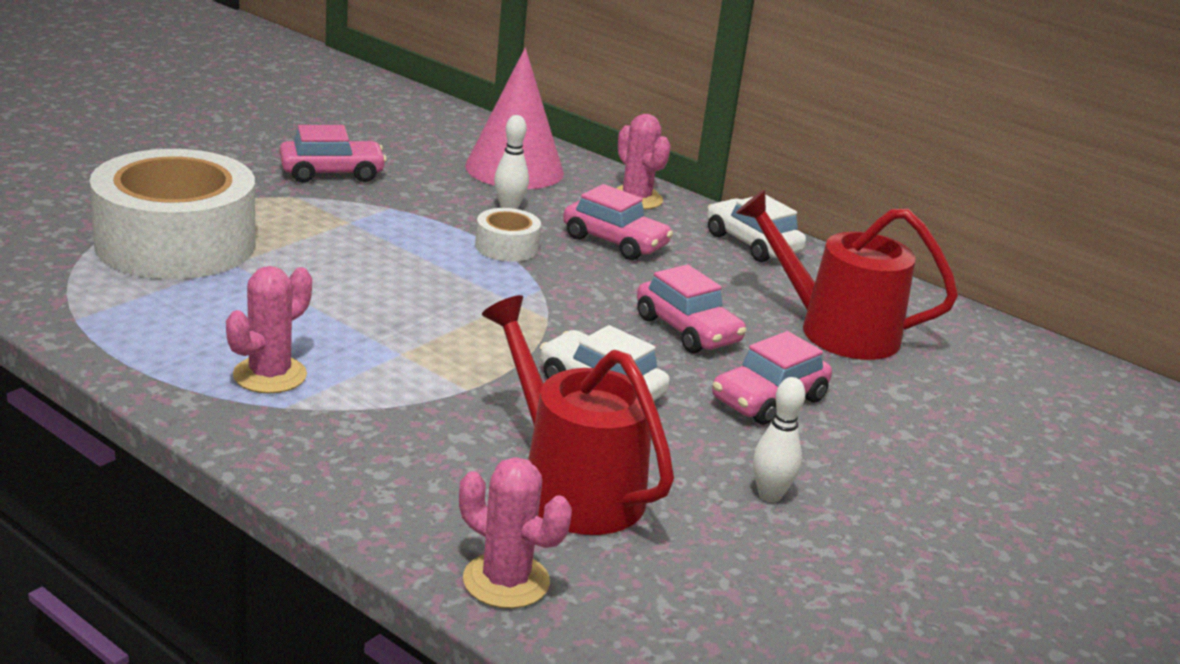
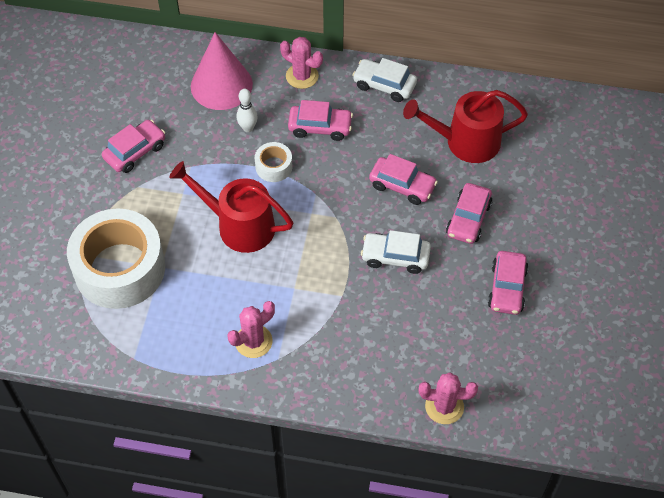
camera: 25 degrees left, 30 degrees up
(270, 375) = (253, 341): pink cactus -> pink cactus turned 45 degrees clockwise
(572, 487) = (430, 334): red watering can -> red watering can (239, 226)
(770, 495) = (507, 288): white bowling pin -> pink car

